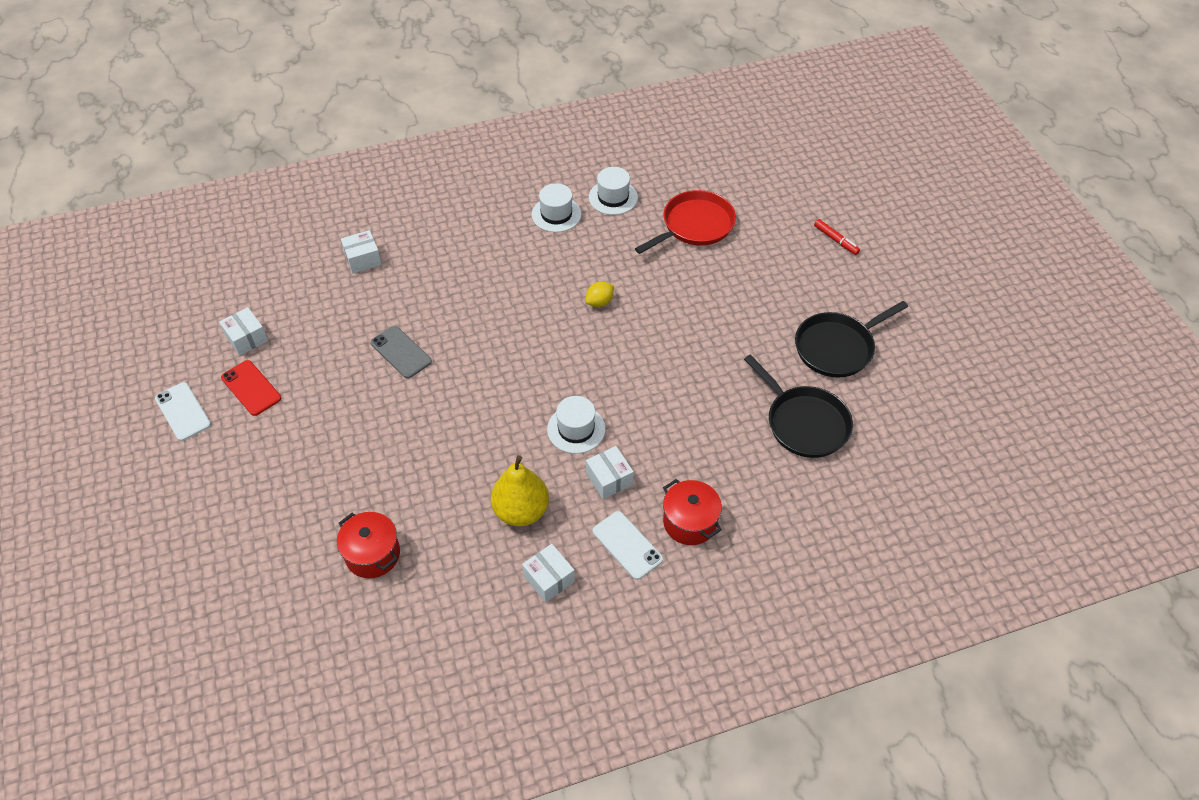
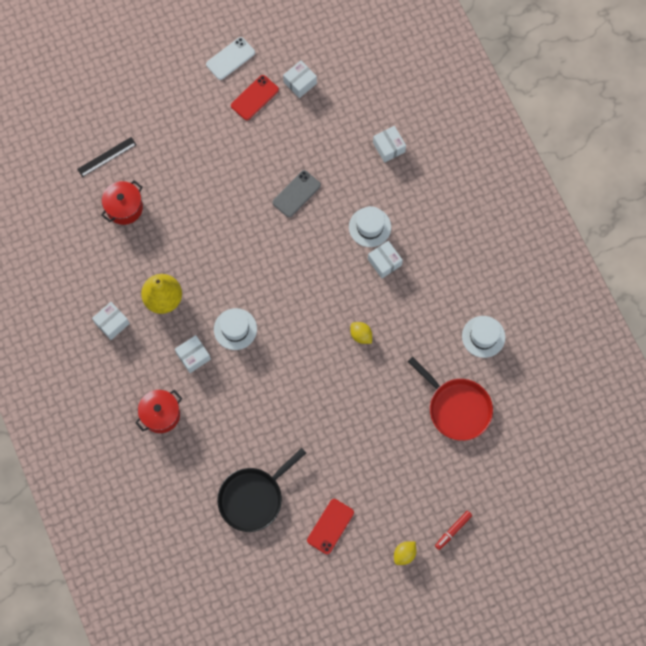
camera: 85 degrees right, 20 degrees up
(285, 575) = (107, 157): none -> black ruler
(510, 274) = (384, 262): none -> white box
(556, 214) = (457, 291): white hat -> white hat (370, 227)
(627, 545) = (140, 372): white phone -> none
(837, 348) = (330, 526): black pan -> red phone
(865, 283) = (404, 554): none -> yellow lemon

